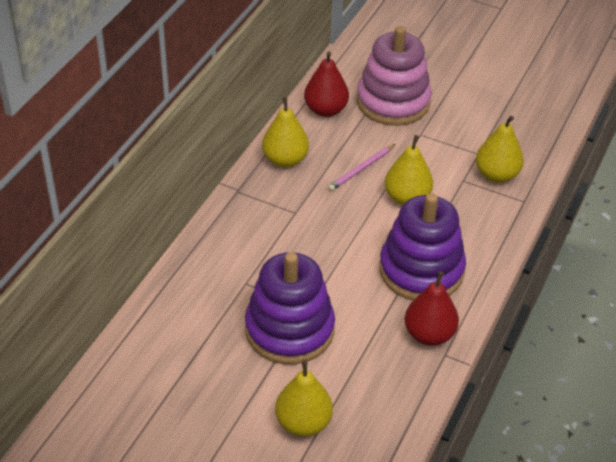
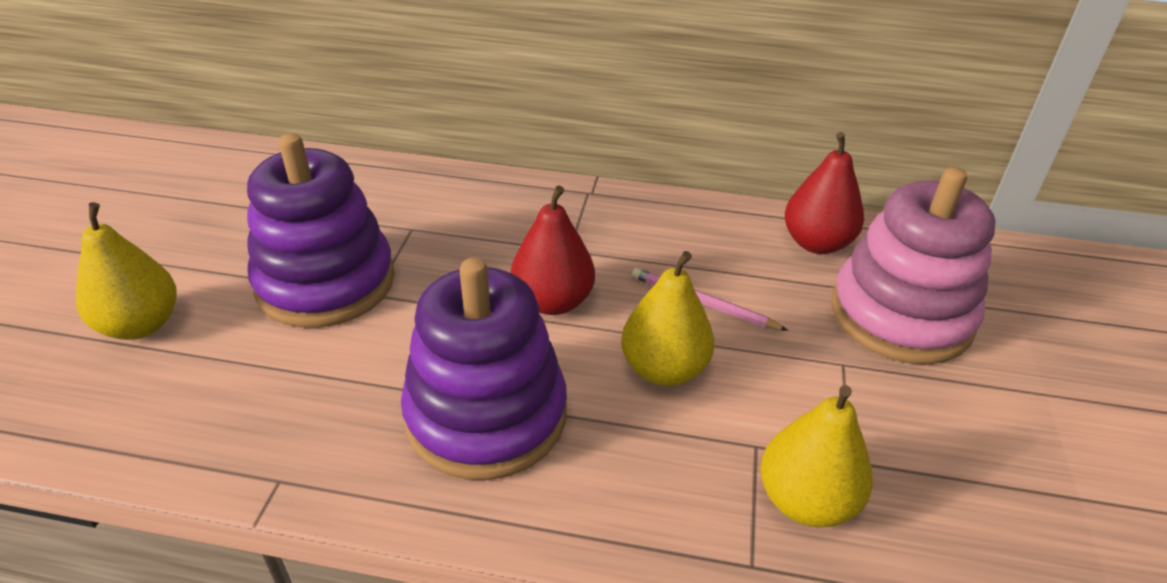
camera: 75 degrees right, 5 degrees down
(285, 160) = (676, 222): yellow pear -> none
(429, 334) = (328, 449): red pear -> red pear (553, 302)

